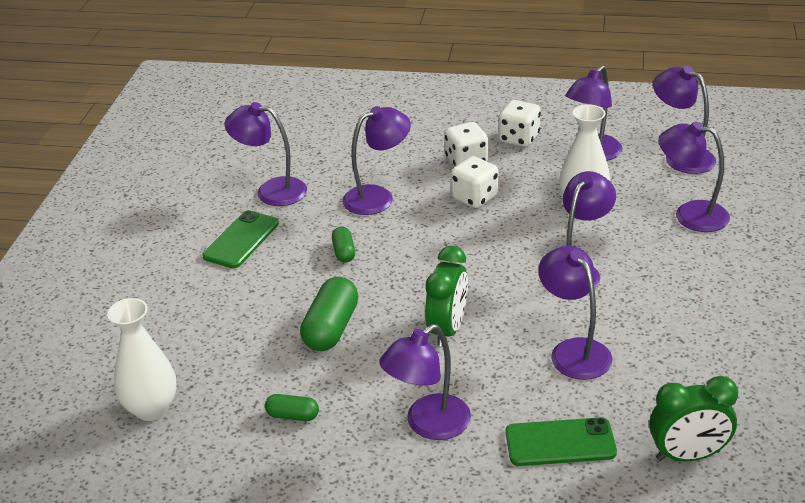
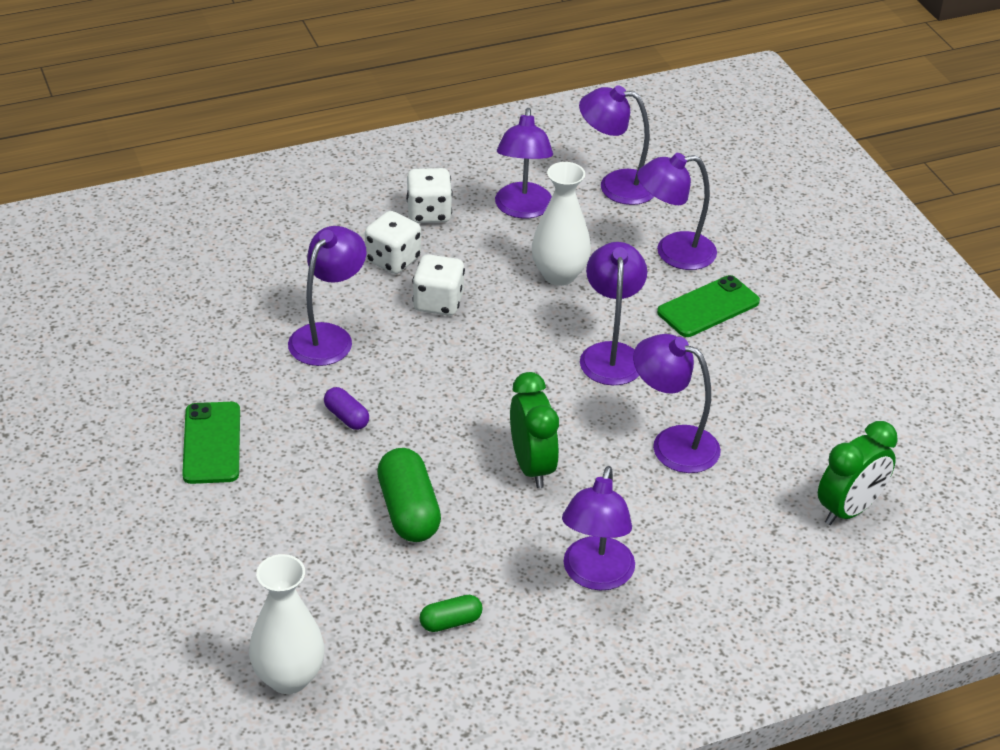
camera: 35 degrees left, 5 degrees up
(271, 191) = (193, 369): purple lamp -> none
(344, 252) = (346, 417): green capsule -> purple capsule
(560, 443) = (731, 543): green phone -> green phone (708, 307)

